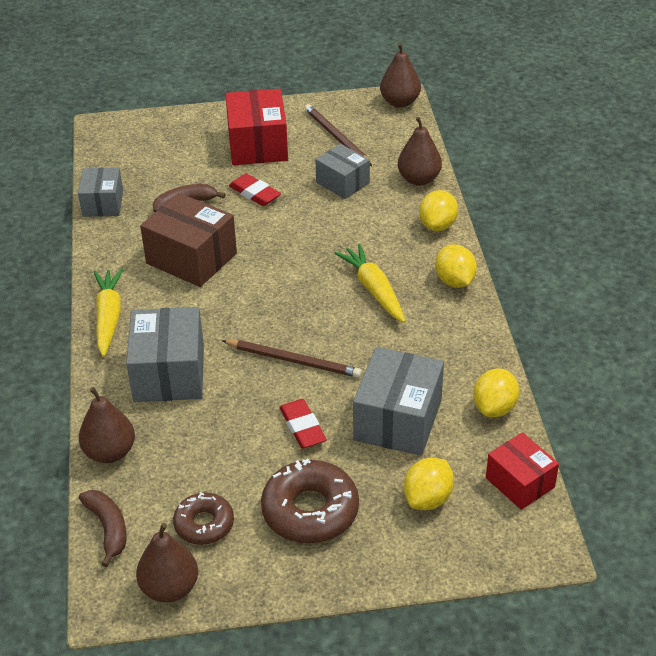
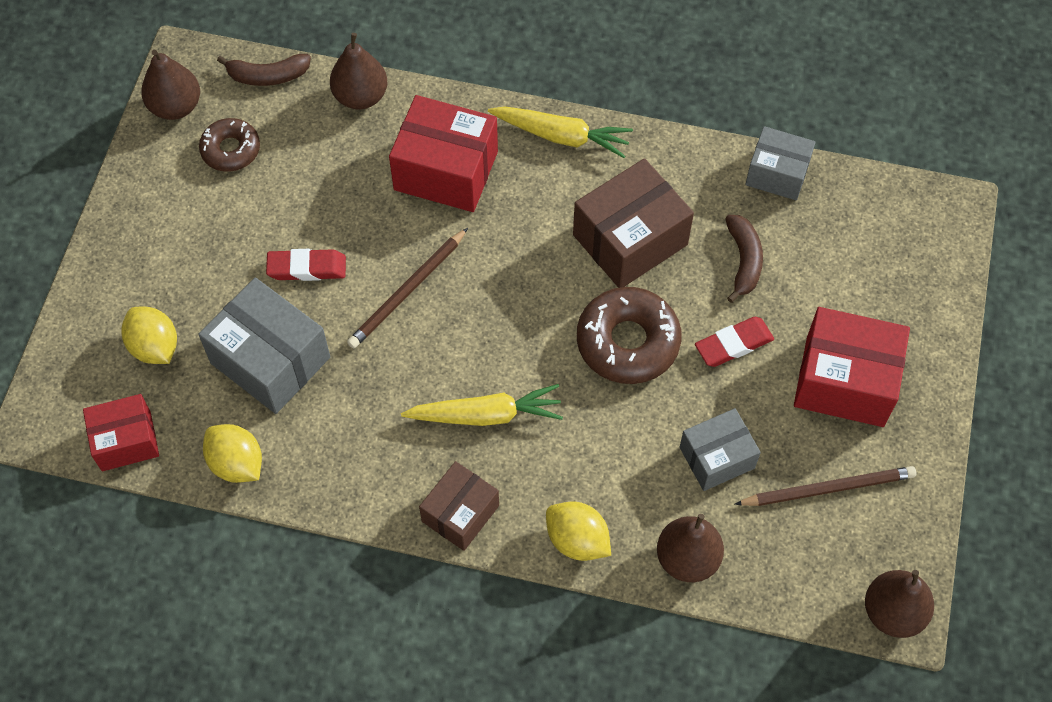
camera: 110 degrees right, 20 degrees up
(169, 373) = (446, 171): grey box -> red box
(310, 510) = (198, 240): brown donut -> brown donut (628, 342)
(454, 281) = (460, 513): yellow lemon -> brown box

